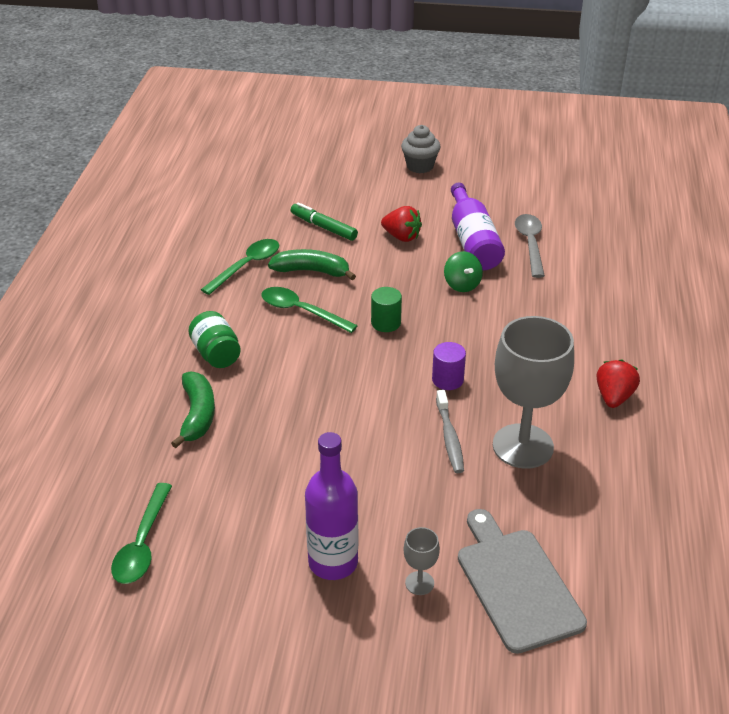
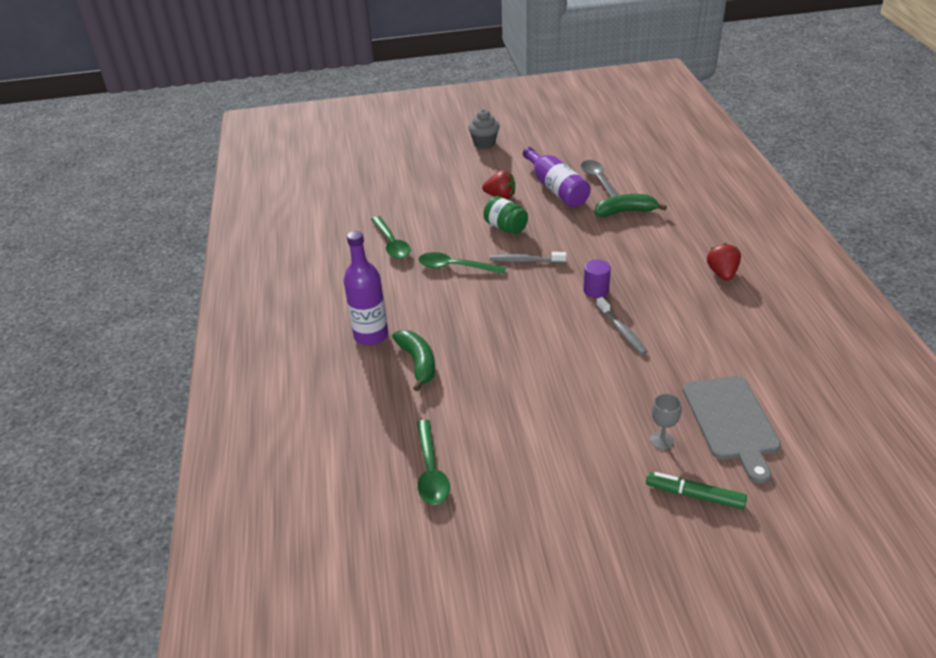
camera: 15 degrees left, 0 degrees up
(216, 354) = (406, 314): green jar -> green jar (505, 227)
(246, 266) = (392, 244): green spoon -> green spoon turned 135 degrees clockwise
(311, 271) = (446, 236): green banana -> green banana (625, 212)
(323, 227) = (436, 202): green marker -> green marker (694, 495)
(333, 562) = (588, 443): purple bottle -> purple bottle (371, 335)
(386, 323) = (525, 261): green cylinder -> grey toothbrush
(462, 285) = (566, 220): green spinning top -> none
(516, 584) = (731, 422): grey cutting board -> grey cutting board turned 150 degrees counterclockwise
(523, 446) = (678, 323): grey goblet -> none

